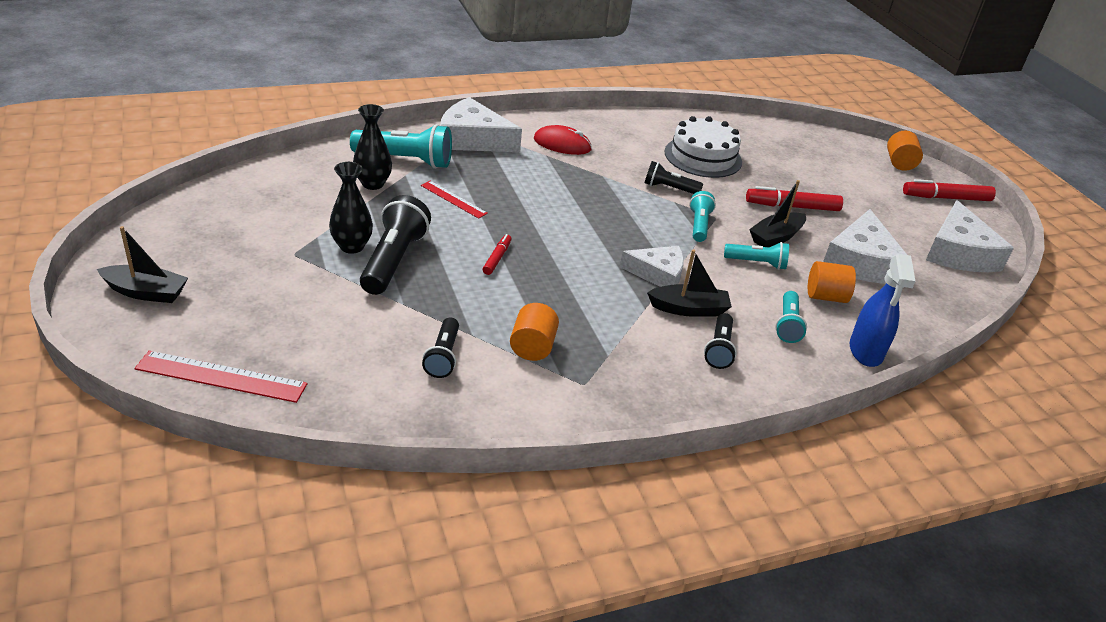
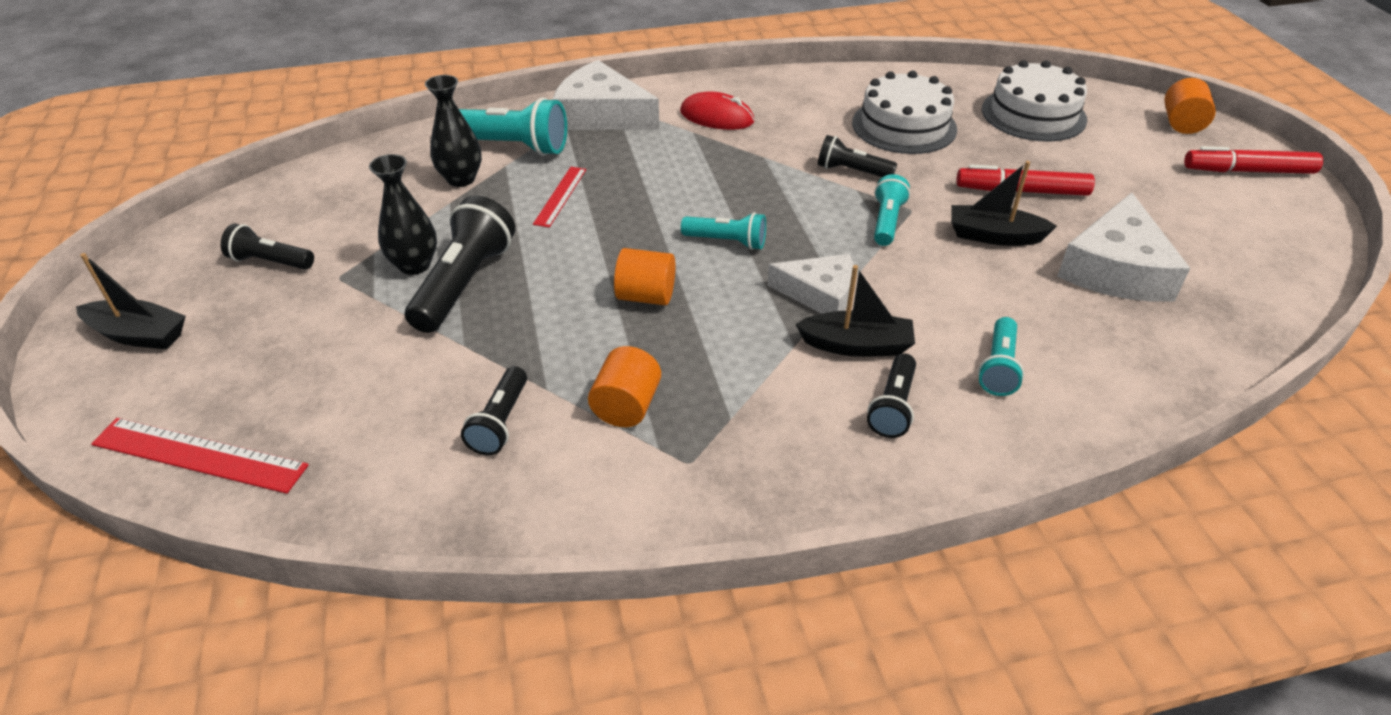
camera: 10 degrees right, 5 degrees up
(236, 241) = (270, 262): none -> black flashlight
(453, 199) = (560, 196): red ruler -> red ruler turned 60 degrees clockwise
(497, 258) = (601, 277): red marker -> none
(756, 263) = (962, 274): turquoise flashlight -> turquoise flashlight (727, 241)
(776, 237) = (994, 236): black boat -> black boat turned 45 degrees clockwise
(795, 152) = (1033, 114): none -> white cake
(825, 296) = (1059, 322): orange cylinder -> orange cylinder (646, 296)
(865, 351) = (1113, 407): blue spray bottle -> none
(958, 252) = (1263, 251): white cheese -> none

